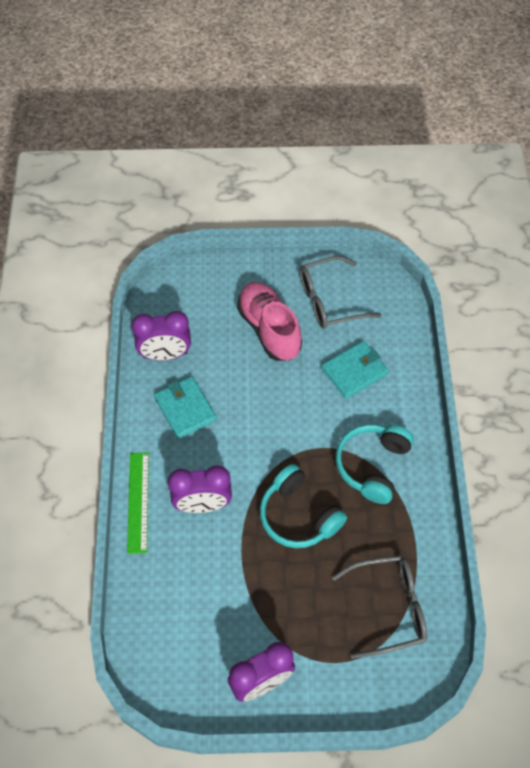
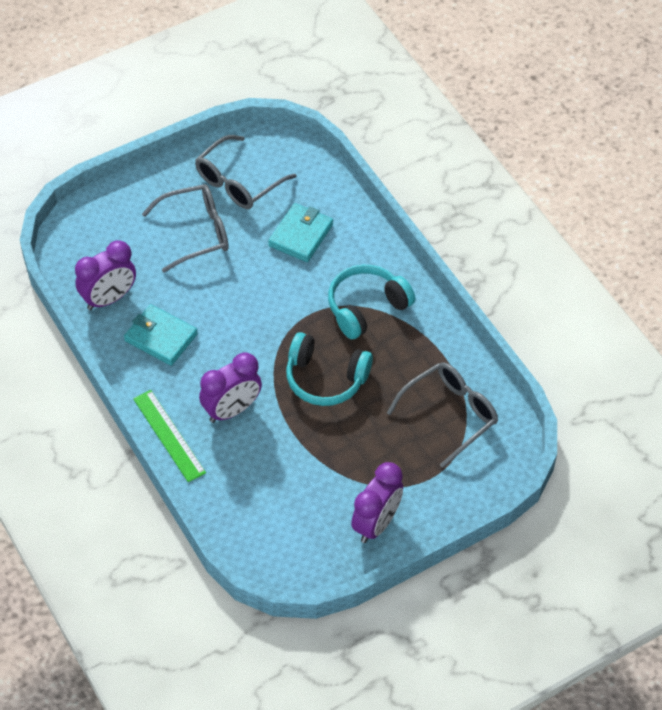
camera: 30 degrees left, 5 degrees down
(269, 329) = (196, 232): pink shoe -> grey glasses
(372, 465) = (366, 307): turquoise headphones -> turquoise headphones turned 60 degrees clockwise

